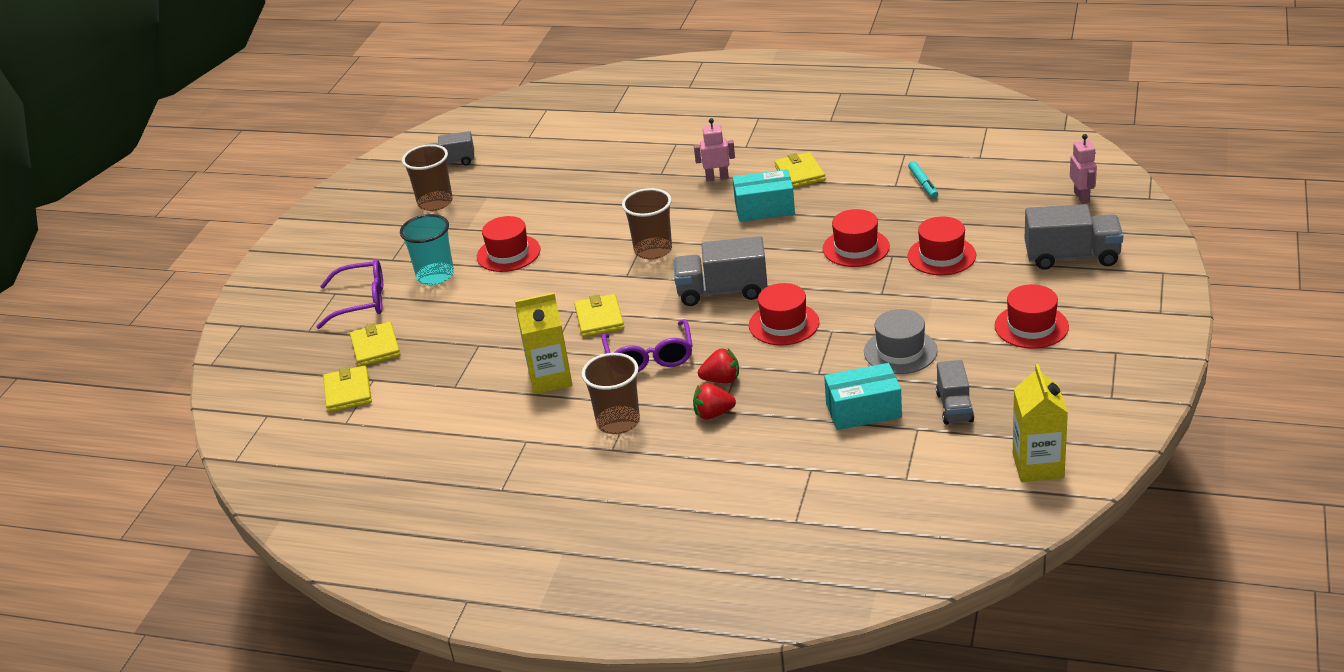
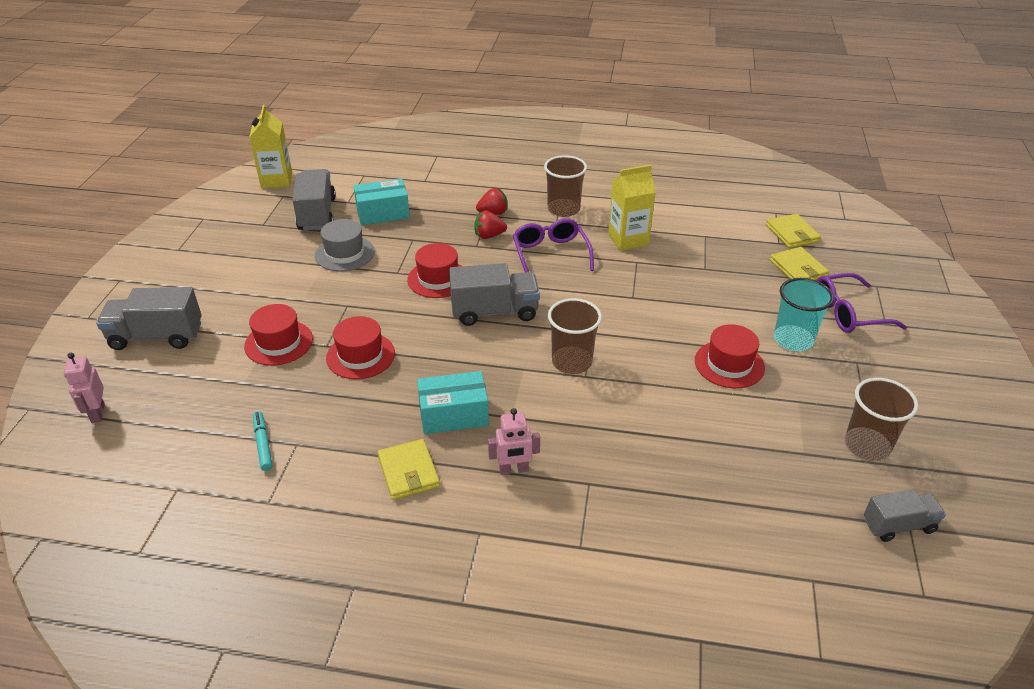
camera: 170 degrees right, 5 degrees up
(599, 318) = (604, 289): yellow wallet -> none
(954, 407) = (317, 214): grey truck -> grey truck, size x1.59
(1031, 326) = (231, 271): red hat -> none

